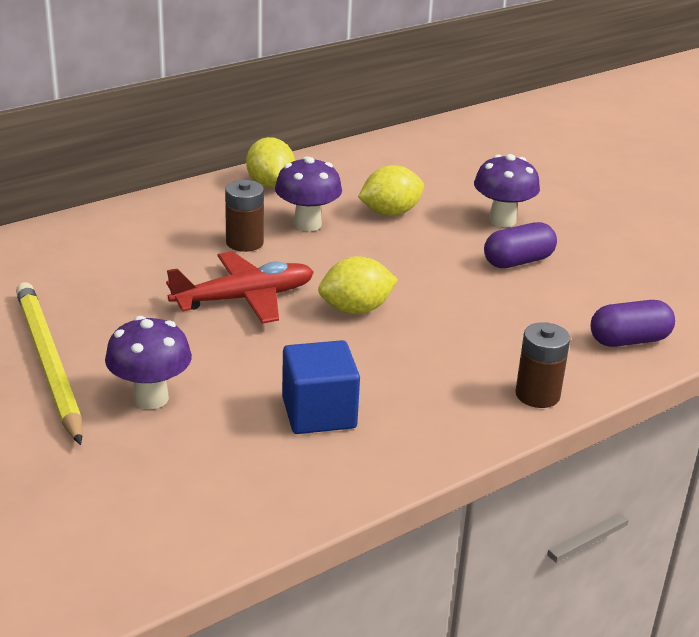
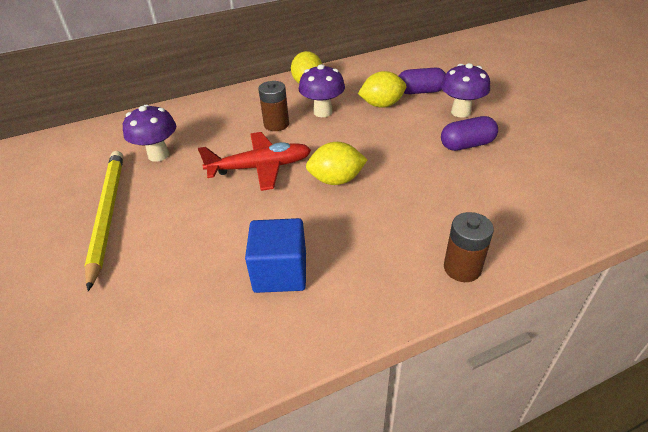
camera: 15 degrees right, 10 degrees up
(150, 398) = (162, 249): purple mushroom -> purple mushroom (158, 155)
(629, 340) = (548, 219): purple capsule -> purple capsule (420, 92)

